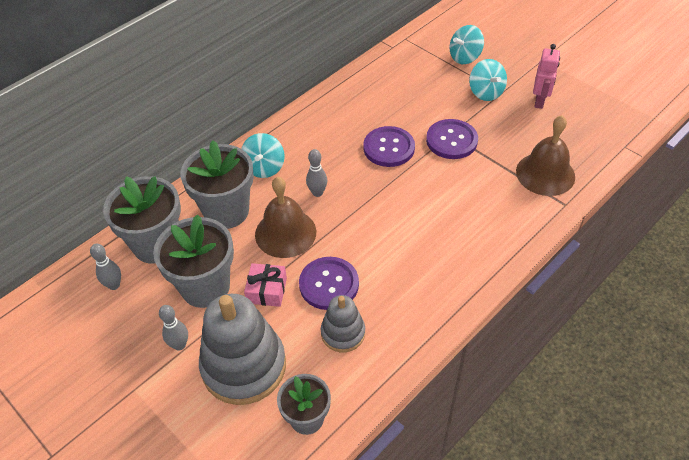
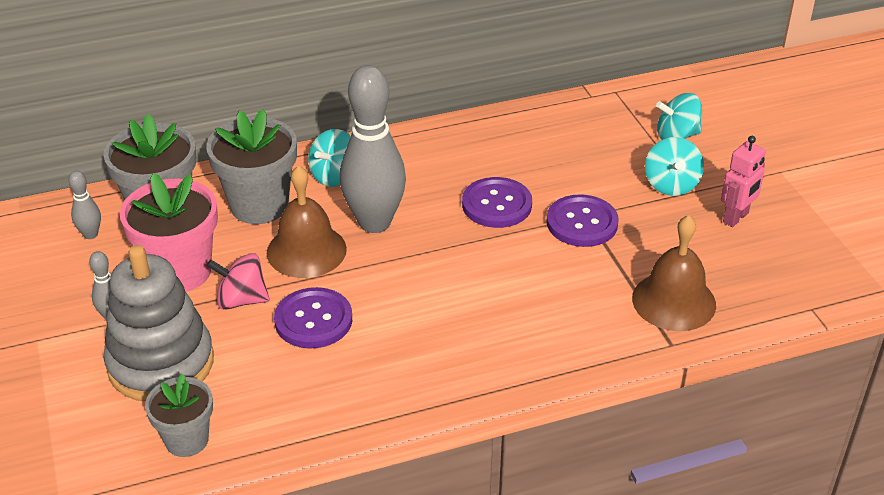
camera: 25 degrees right, 10 degrees down
(205, 287) = (180, 271): grey flower pot -> pink flower pot
(267, 290) = (241, 300): pink gift -> pink spinning top
(317, 193) = (374, 222): grey bowling pin -> grey bowling pin, size x2.33
(343, 333) = (290, 374): grey stacking toy -> none

